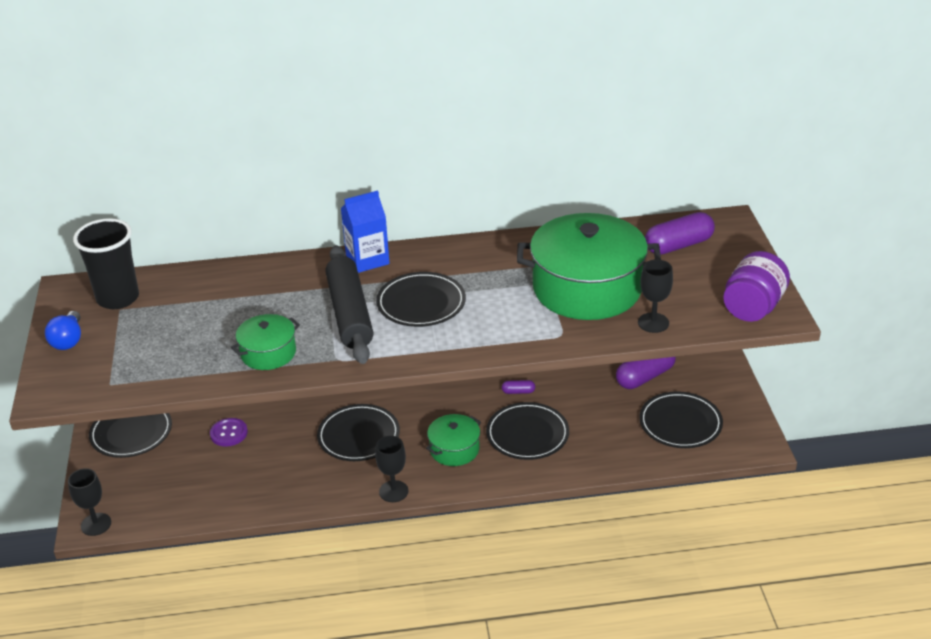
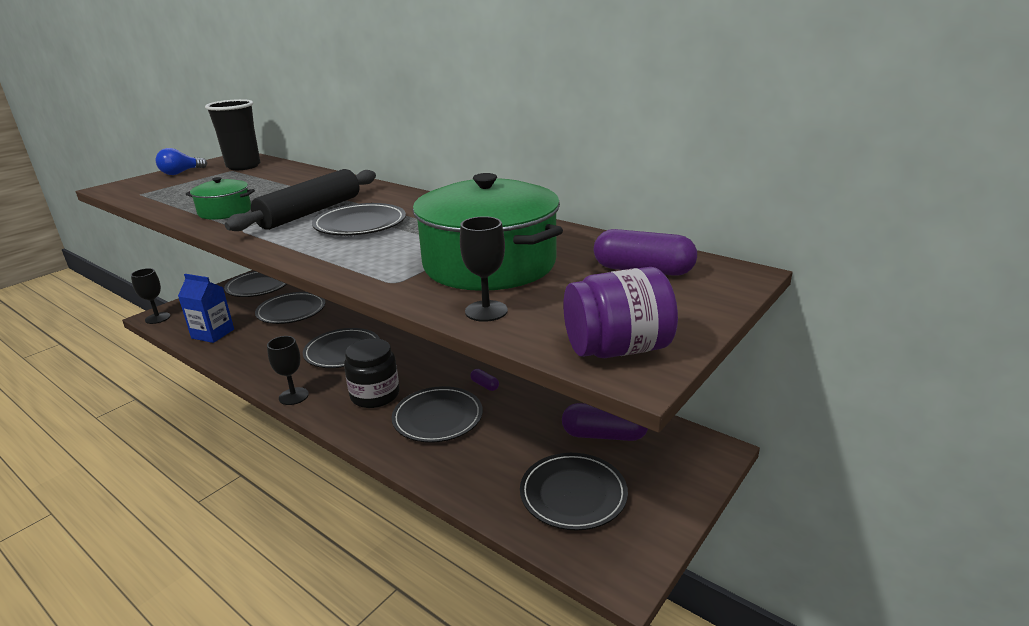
camera: 45 degrees right, 10 degrees down
(229, 433) = (291, 311): purple button -> black plate
(367, 259) = (391, 193): blue carton -> blue carton (213, 334)
(454, 449) = (375, 395): green pot -> black jar

